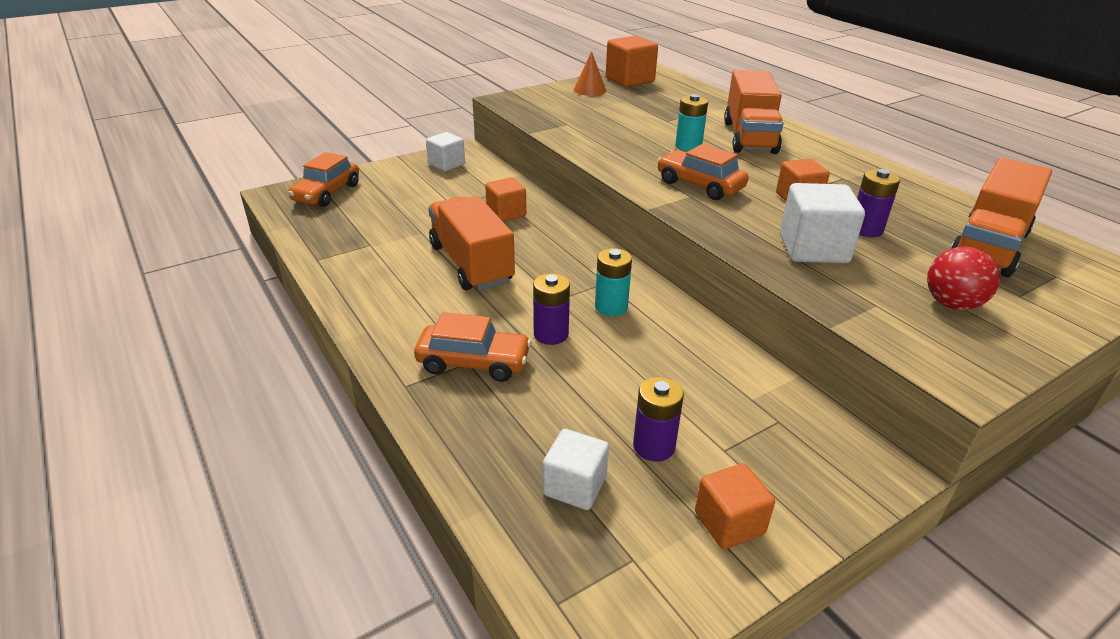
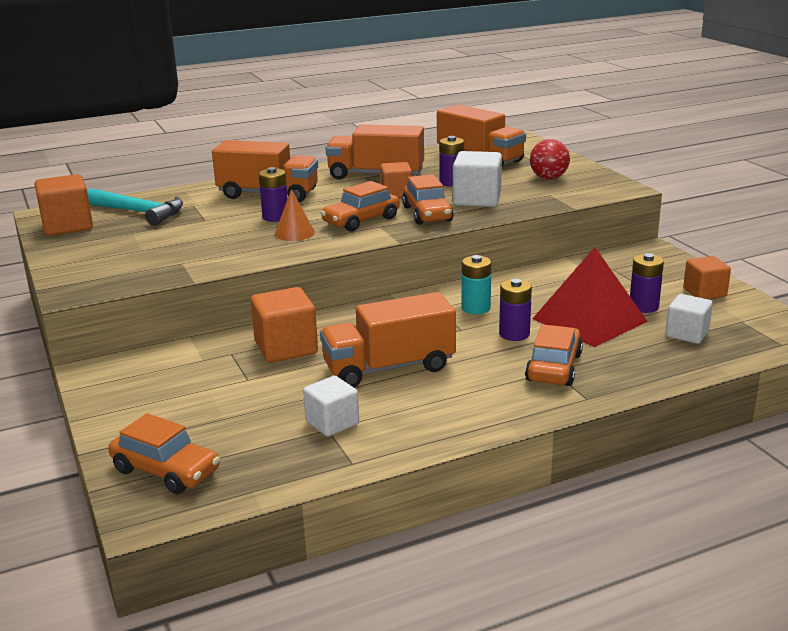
camera: 80 degrees left, 10 degrees down
(446, 164) = (129, 383): white cube -> white cube (332, 423)
(506, 213) = (286, 348): orange cube -> orange cube, size x1.51
(590, 90) = (81, 247): orange cone -> orange cone (294, 233)
(600, 393) = (589, 320): none -> red pyramid
(671, 97) = (140, 212): none -> turquoise hammer
(688, 146) = (275, 217): turquoise battery -> purple battery
(741, 219) = (427, 214): none -> orange car
(854, 183) = (376, 175): none -> orange truck

